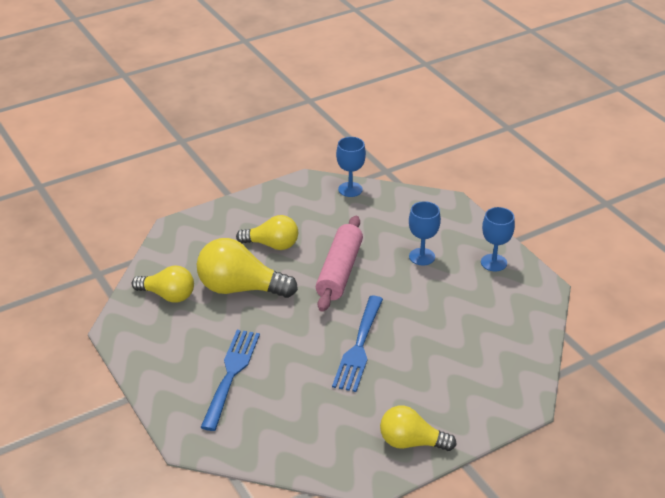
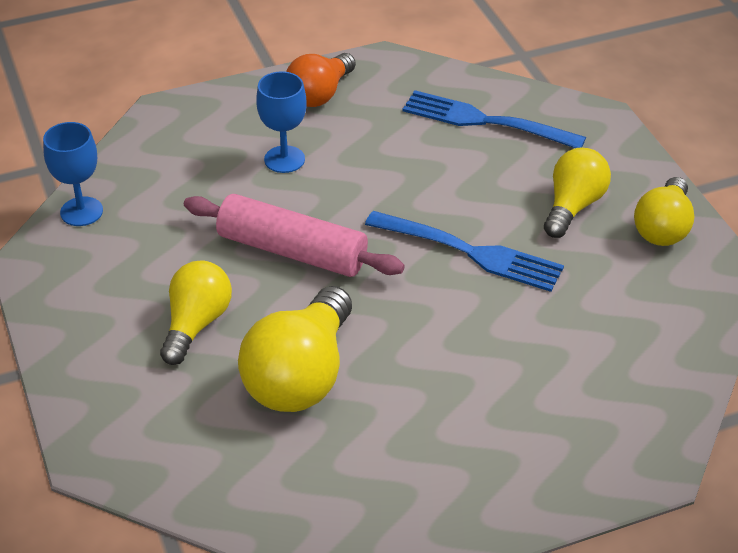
camera: 80 degrees left, 5 degrees up
(168, 295) = (293, 478): yellow light bulb -> yellow light bulb (573, 206)
(231, 375) = (511, 405): blue fork -> blue fork (487, 121)
(493, 262) = (320, 94): blue goblet -> orange light bulb

